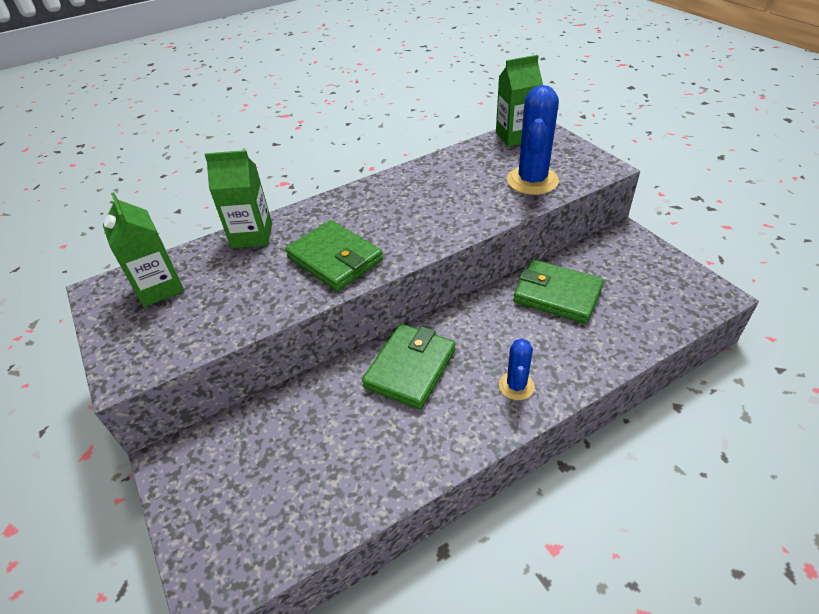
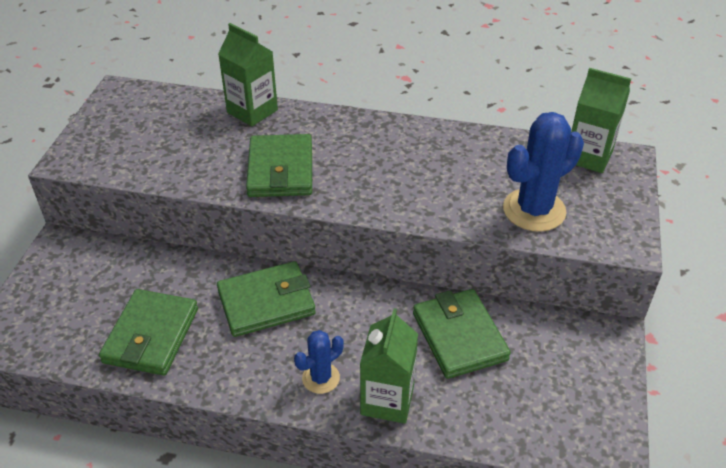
camera: 40 degrees right, 0 degrees up
(159, 288) = (151, 113): green carton -> green carton (387, 400)
(355, 462) = (151, 335): none -> green wallet

